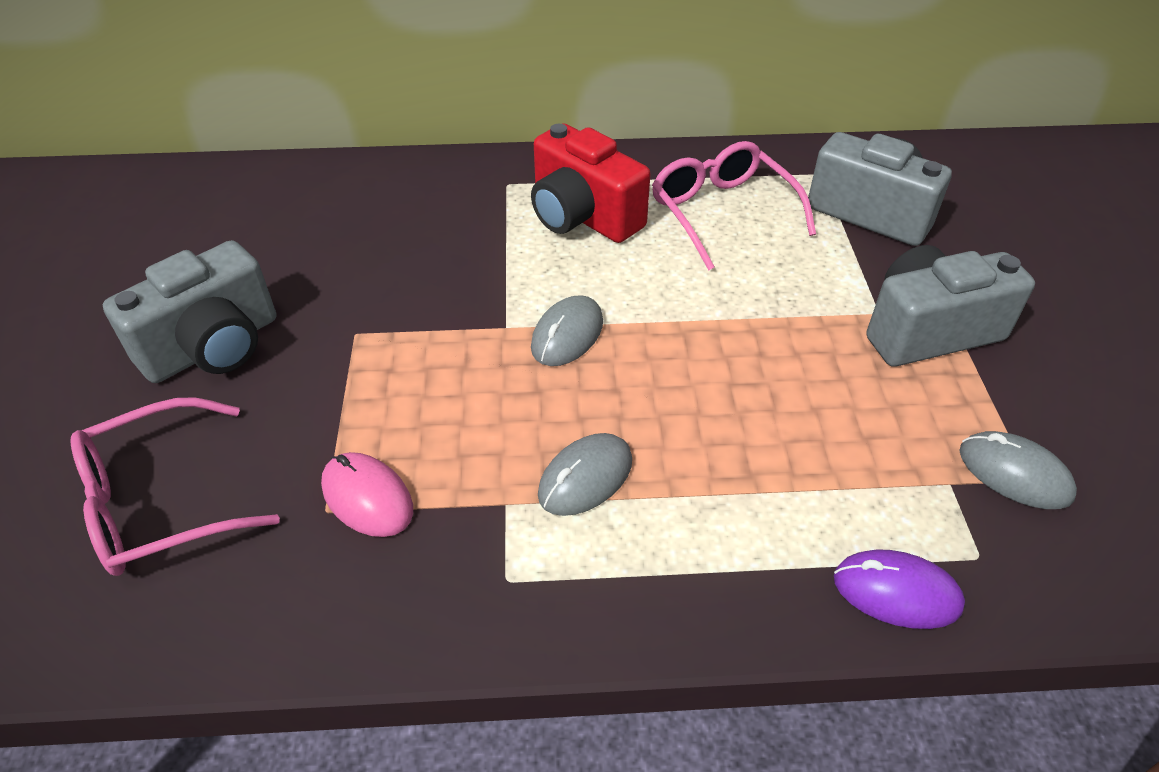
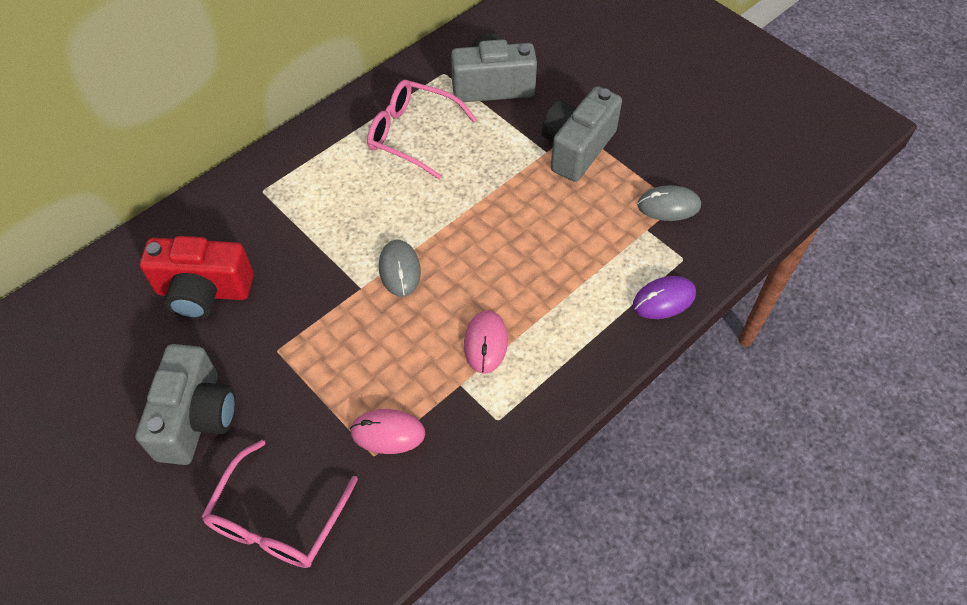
camera: 40 degrees left, 10 degrees up
(583, 216) = (333, 186): red camera -> red camera (204, 291)
(585, 477) = (485, 343): grey mouse -> pink mouse

